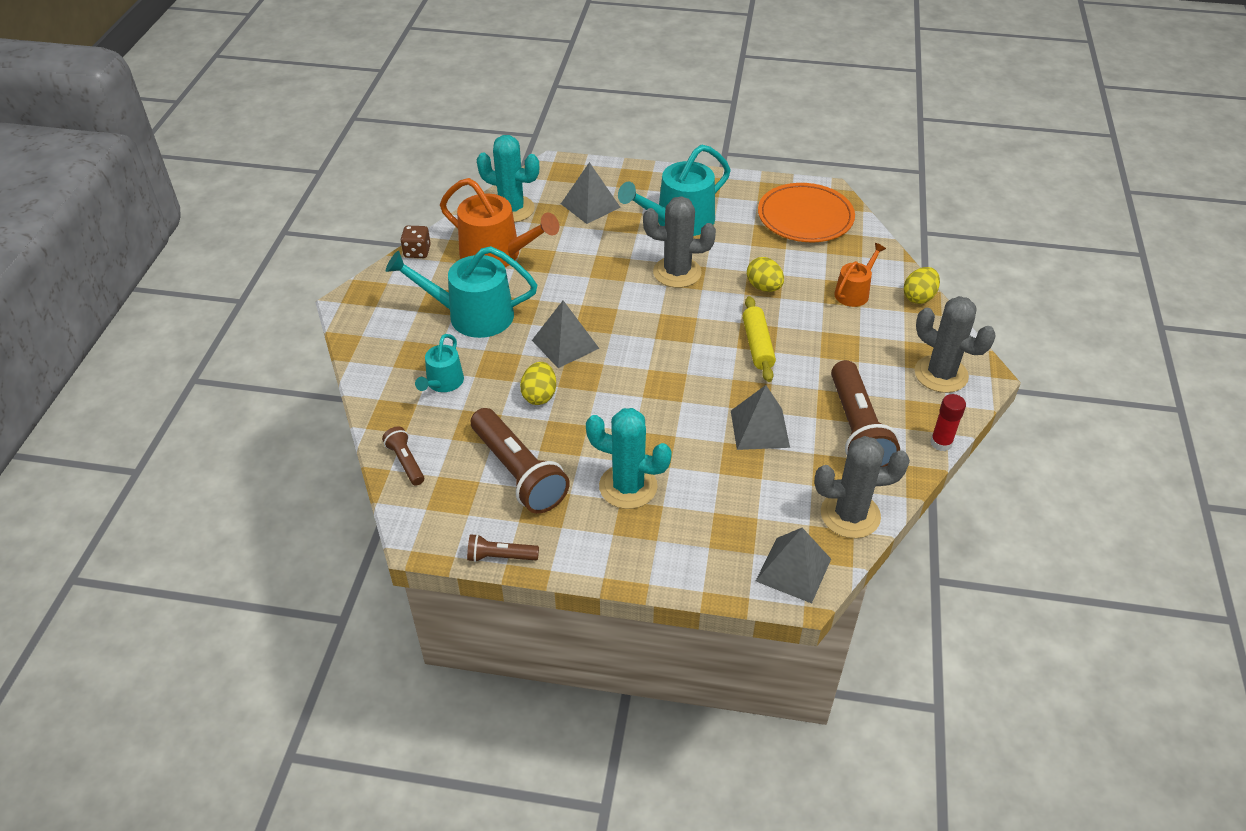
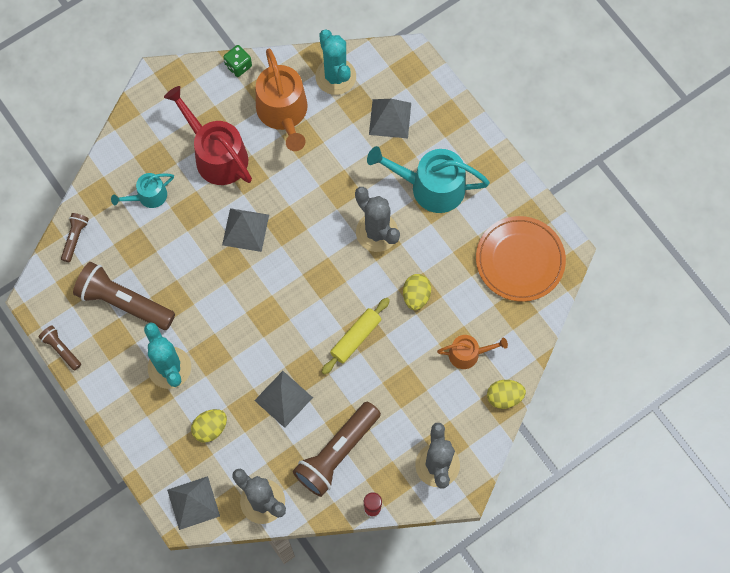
camera: 45 degrees right, 25 degrees up
(417, 252) = (238, 66): brown dice -> green dice
(472, 315) = (216, 155): turquoise watering can -> red watering can
(518, 472) = (124, 302): brown flashlight -> brown flashlight turned 105 degrees clockwise
(539, 395) = (190, 256): yellow egg -> yellow egg (210, 428)

